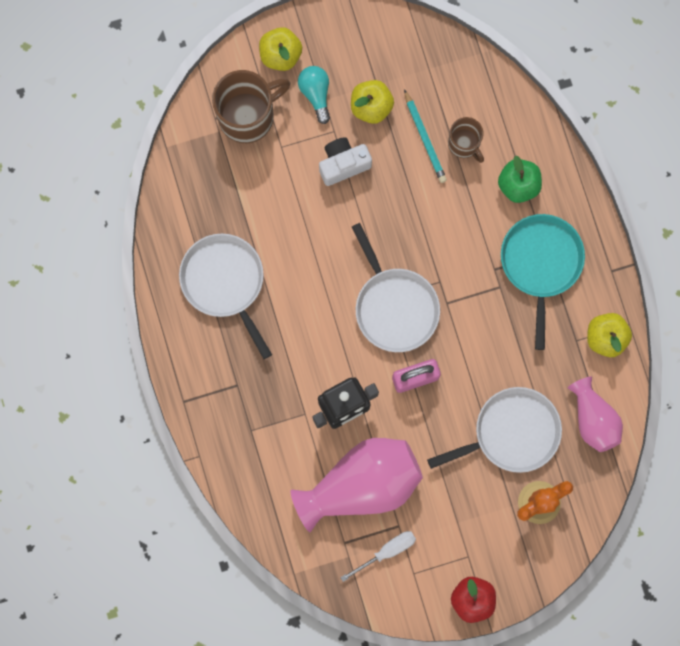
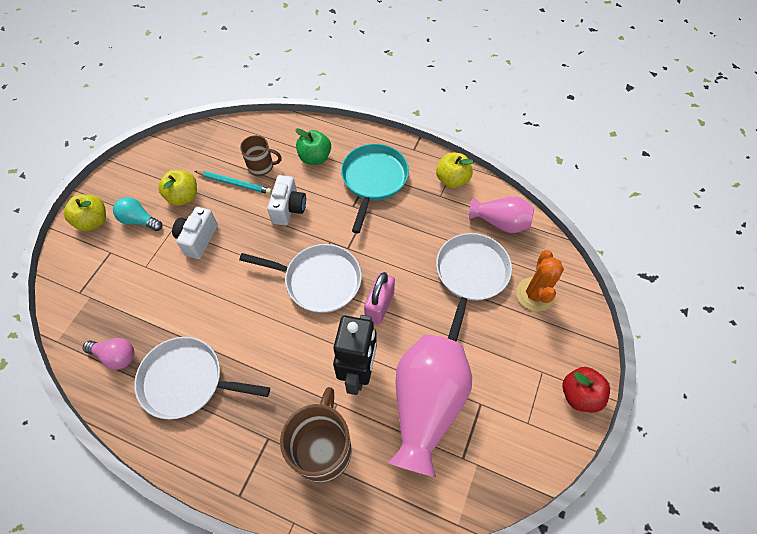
camera: 50 degrees left, 20 degrees down
(195, 207) = (116, 356): none -> pink light bulb
(248, 116) = (103, 271): brown mug -> brown mug (322, 449)
(386, 551) = (494, 430): white screwdriver -> none
(441, 213) = (288, 208): none -> white camera
(540, 263) = (373, 180): turquoise pan -> turquoise pan turned 60 degrees clockwise

